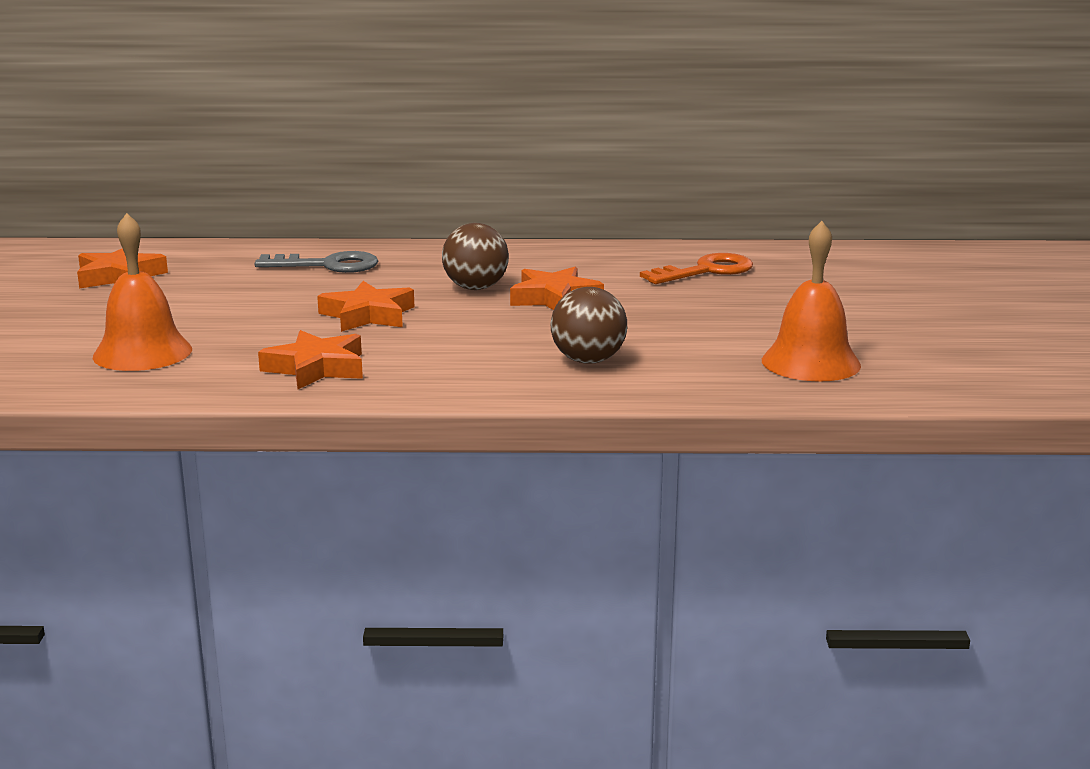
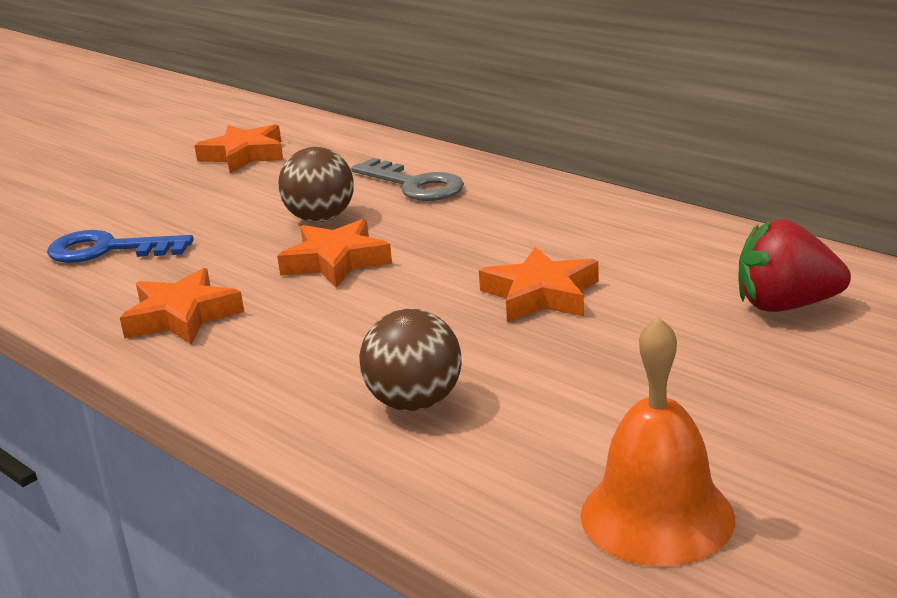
camera: 45 degrees right, 5 degrees up
(142, 352) = (108, 250): orange bell -> blue key
(475, 288) = (490, 255): brown ball -> brown ball (320, 219)
(706, 271) = (786, 306): orange key -> red strawberry

